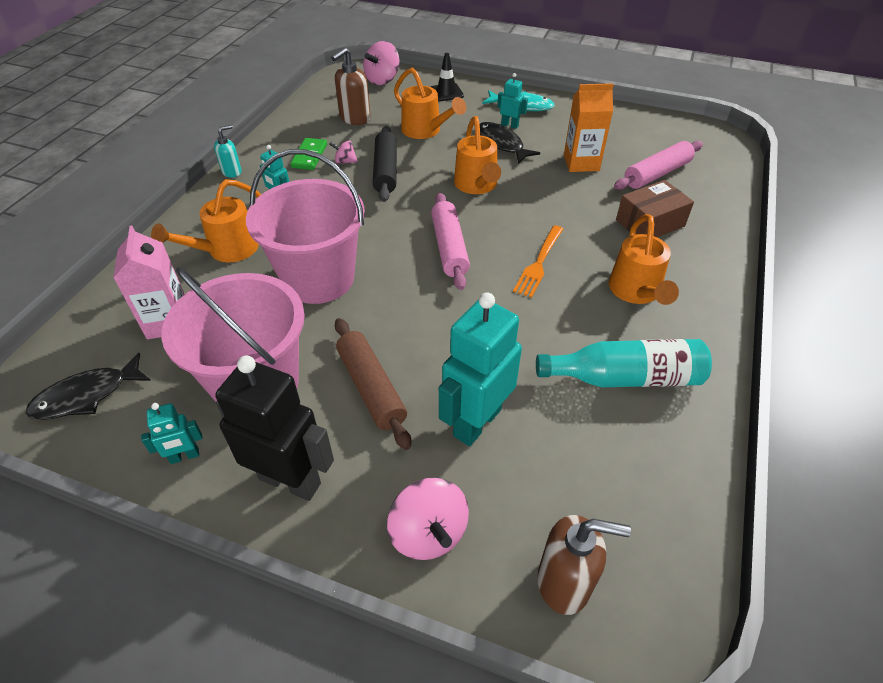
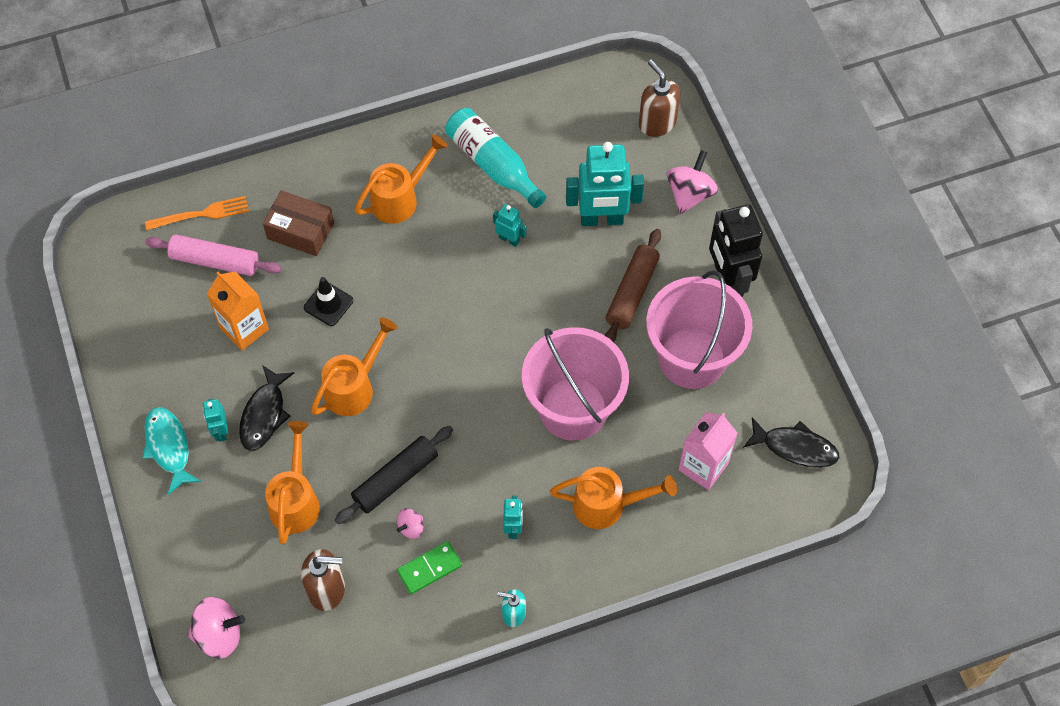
camera: 130 degrees left, 15 degrees up
(184, 456) = (769, 347): turquoise robot -> turquoise robot (509, 239)
(345, 162) = (411, 528): pink spinning top -> pink spinning top turned 75 degrees clockwise
(446, 92) = (196, 542): black traffic cone -> black traffic cone (328, 304)
(449, 247) = (457, 348): pink rolling pin -> none
(539, 263) = (421, 276): orange fork -> orange fork (201, 214)

